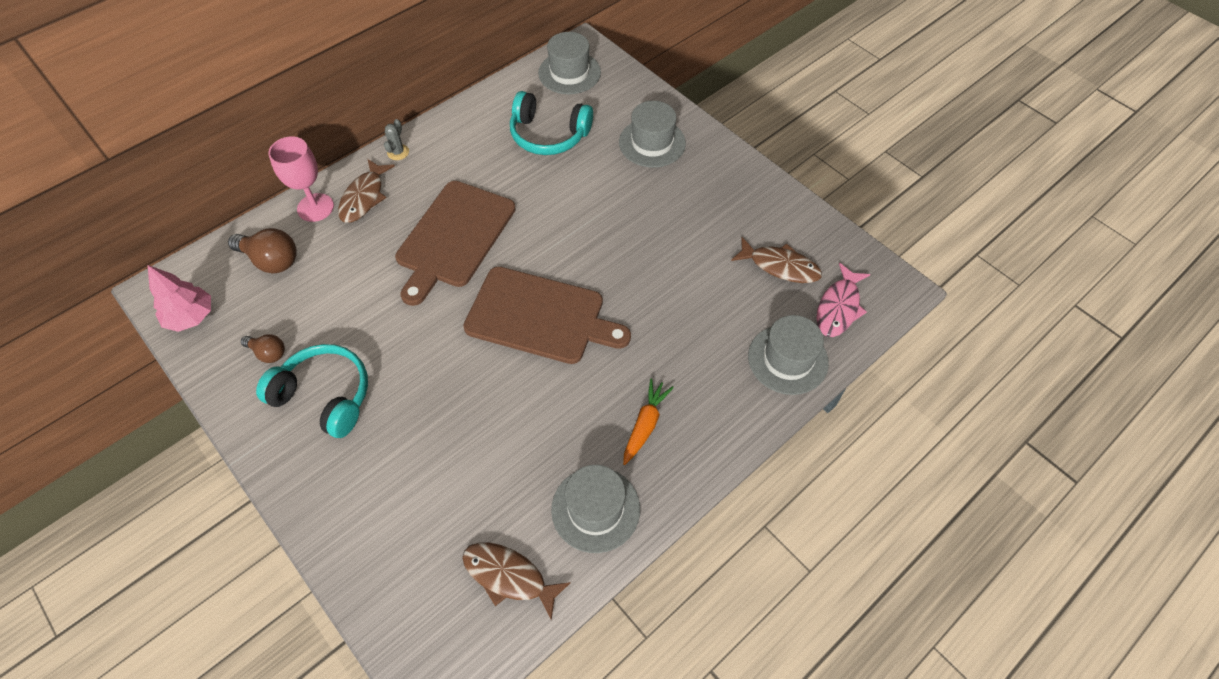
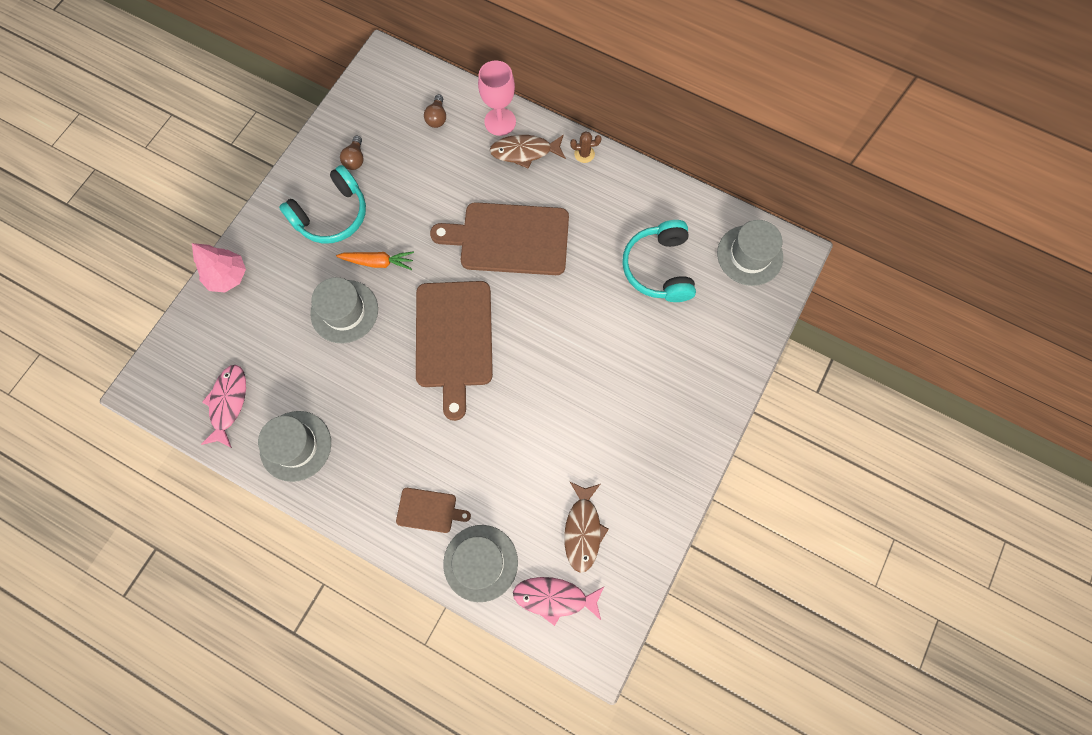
camera: 70 degrees right, 15 degrees up
(191, 317) = (368, 93): pink tree -> pink tree (228, 276)
(271, 260) = (437, 118): brown light bulb -> brown light bulb, size x0.60
(325, 396) = (332, 215): turquoise headphones -> turquoise headphones turned 45 degrees clockwise
(398, 152) = (584, 154): grey cactus -> brown cactus
(509, 576) = (228, 403): brown fish -> pink fish
(645, 424) = (379, 459): orange carrot -> orange carrot (378, 262)
(652, 143) = (689, 364): grey hat -> grey hat (344, 311)
(718, 391) = (429, 510): none -> brown cutting board

